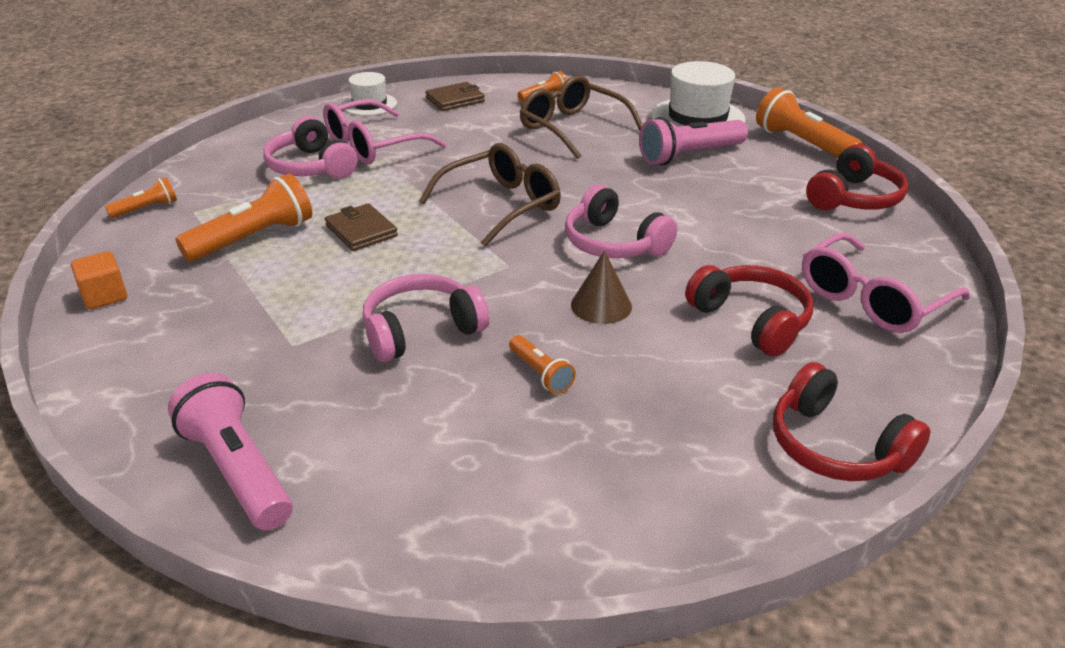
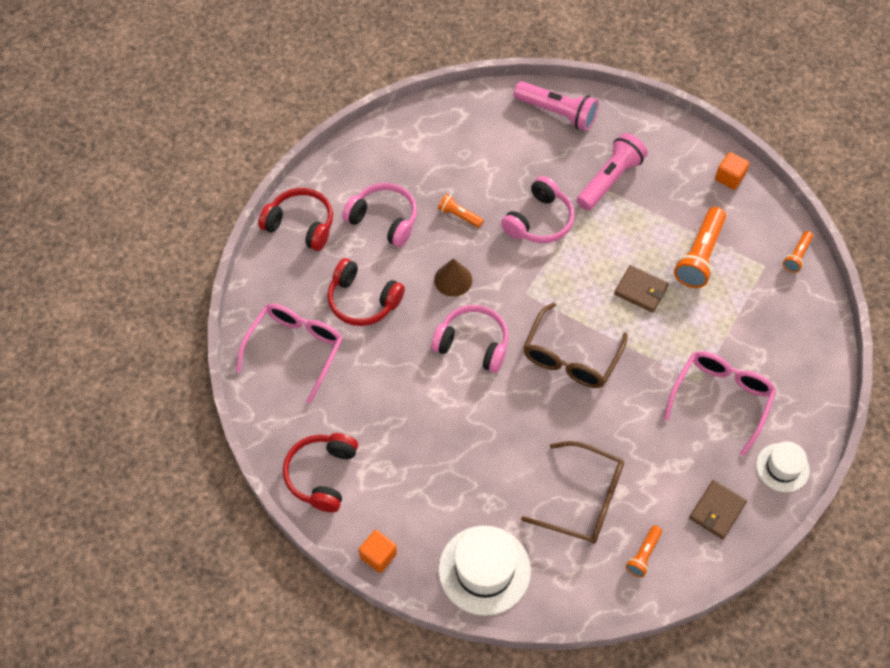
camera: 155 degrees right, 25 degrees up
(311, 167) = (740, 349): pink headphones -> pink headphones (384, 220)
(689, 155) = (466, 491): pink flashlight -> pink flashlight (610, 180)
(803, 144) = (378, 555): orange flashlight -> orange cube

